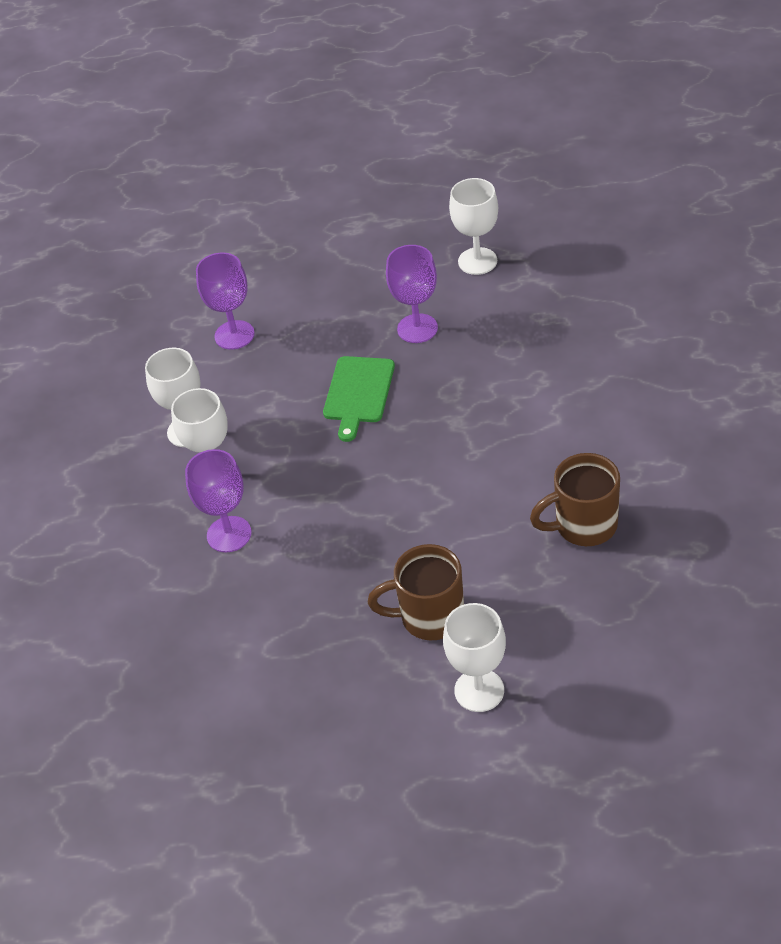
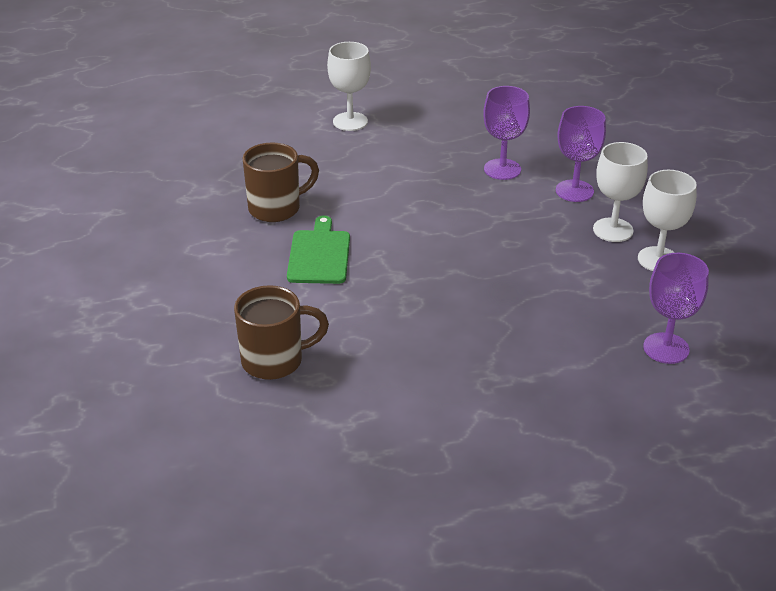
camera: 165 degrees right, 10 degrees down
(358, 393) = (504, 297): green cutting board -> green cutting board (319, 255)
(417, 328) = (461, 362): purple goblet -> purple goblet (502, 169)
(429, 617) = (393, 153): brown mug -> brown mug (275, 361)
(477, 261) = (407, 446): white goblet -> none

